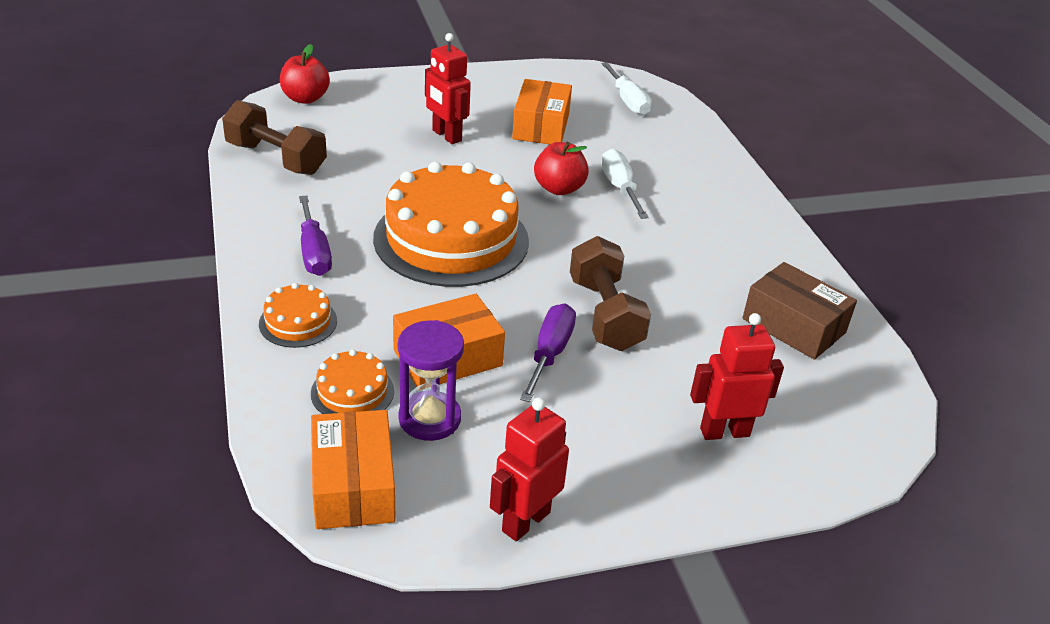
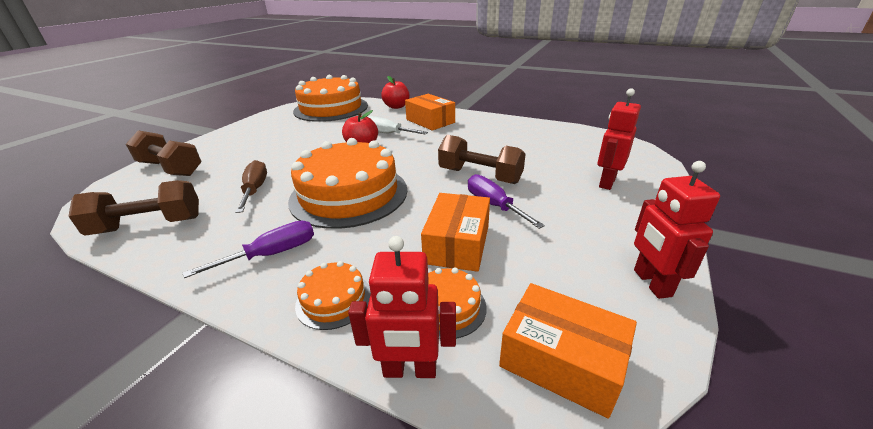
camera: 45 degrees left, 5 degrees down
(305, 98) = (122, 187): red apple -> red apple (396, 106)
(314, 252) = (272, 254): purple screwdriver -> purple screwdriver turned 60 degrees counterclockwise
(361, 99) = (171, 168): none -> brown dumbbell
(389, 175) = (255, 189): none -> brown screwdriver
(429, 419) = (513, 280): purple hourglass -> none
(446, 136) = (260, 158): red robot -> red robot (410, 370)
(541, 126) = (307, 132): orange box -> orange box (430, 121)
(628, 101) = (331, 108): white screwdriver -> orange cake
(793, 326) = (541, 137): brown box -> none

